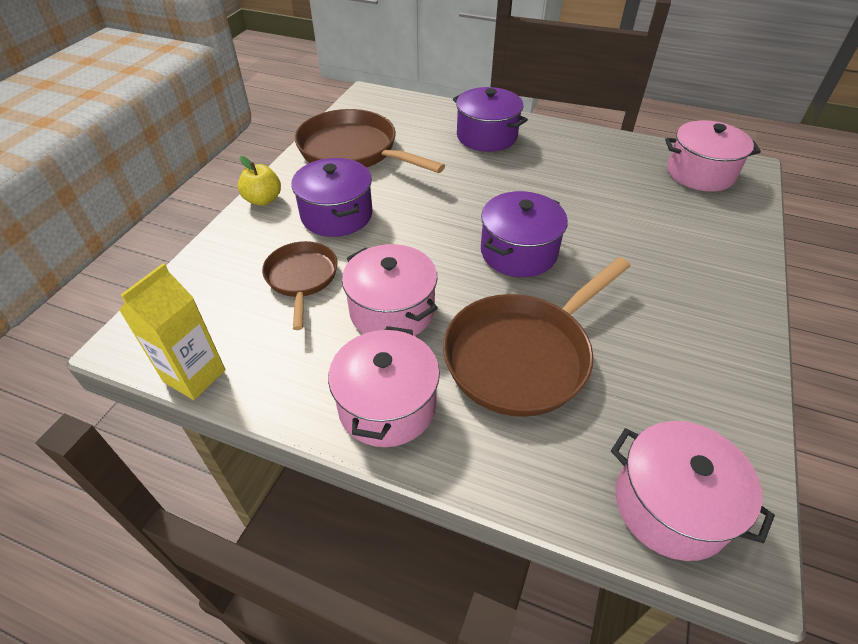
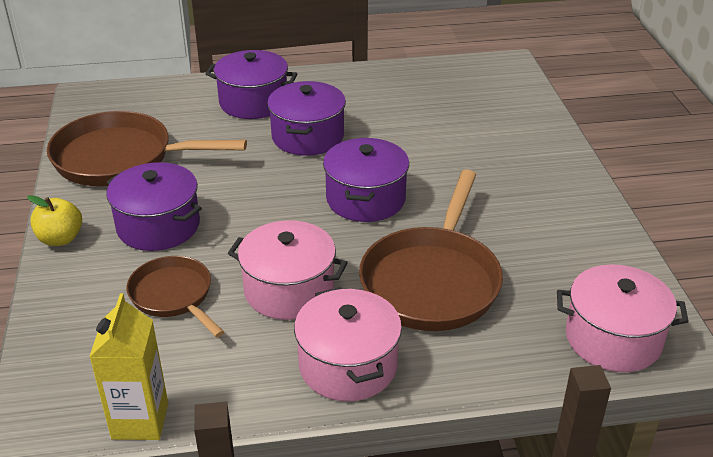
camera: 30 degrees left, 10 degrees down
(509, 179) = (307, 137): none -> purple pot
(700, 173) = (473, 80): pink pot -> none

